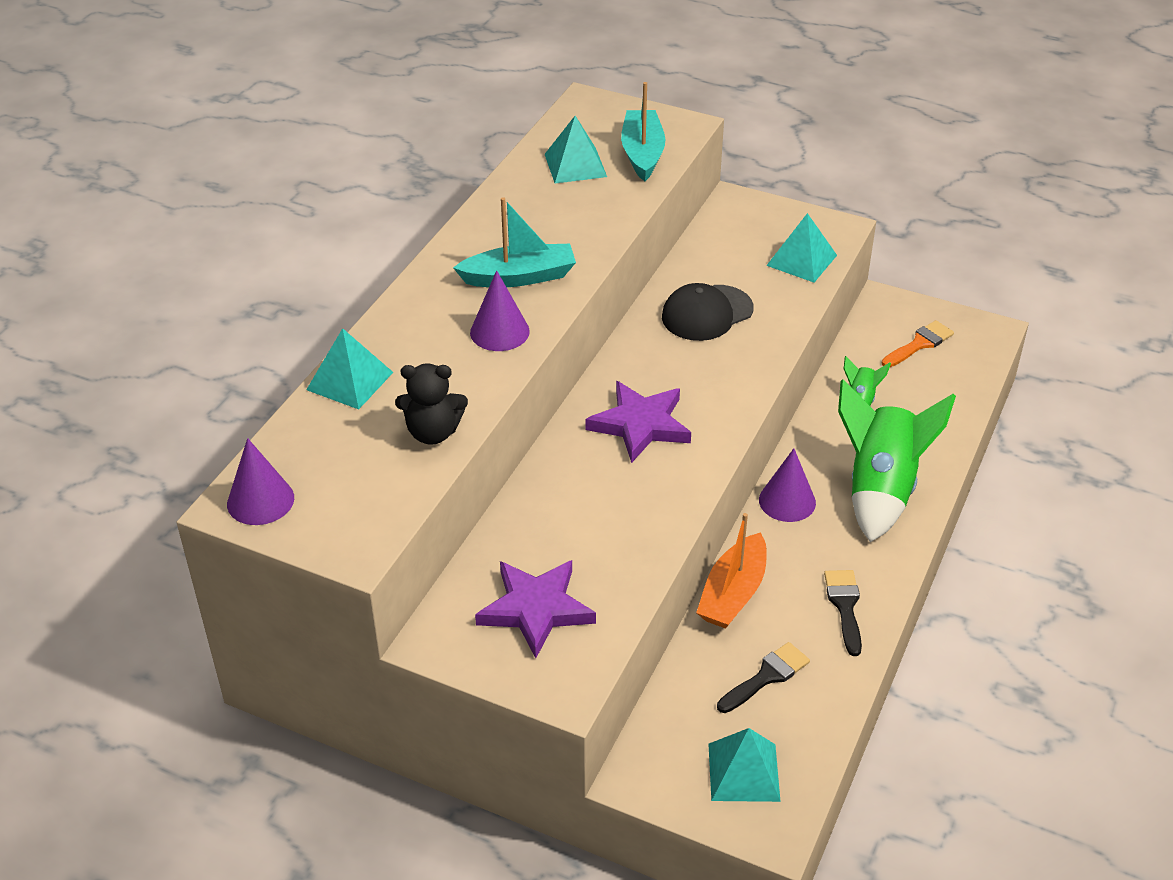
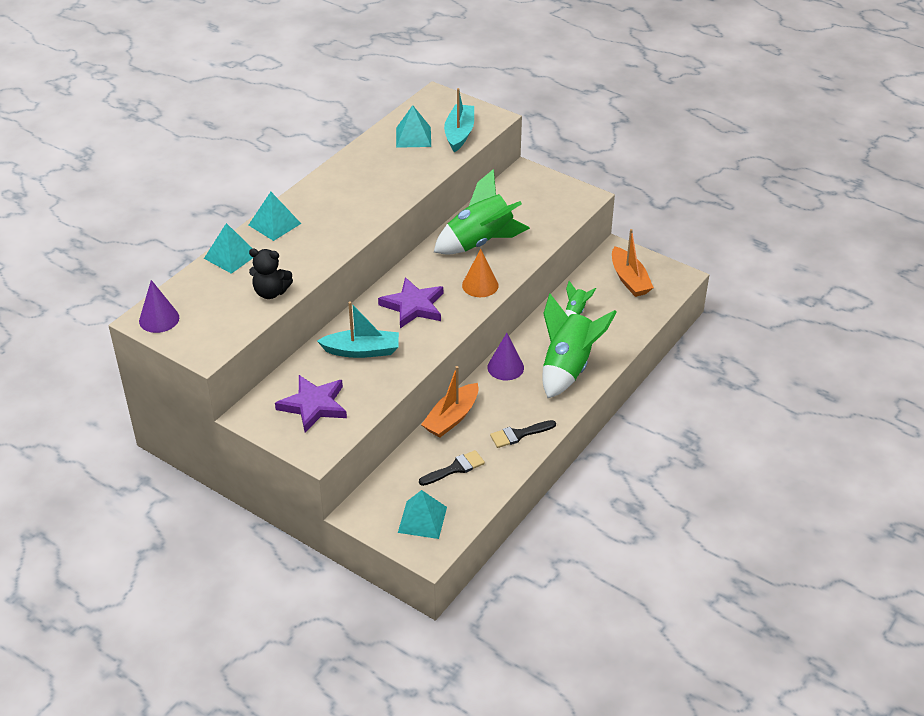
camera: 10 degrees right, 0 degrees up
(499, 332) = (330, 237): purple cone -> none
(519, 277) = (354, 204): turquoise boat -> turquoise boat (362, 351)
(707, 313) = (480, 242): black cap -> green rocket
(730, 379) = (480, 285): none -> orange cone
(802, 260) = (554, 215): turquoise pyramid -> turquoise pyramid (274, 224)
(845, 606) = (519, 434): black brush -> black brush turned 120 degrees counterclockwise
(919, 344) = (629, 279): orange brush -> orange boat

